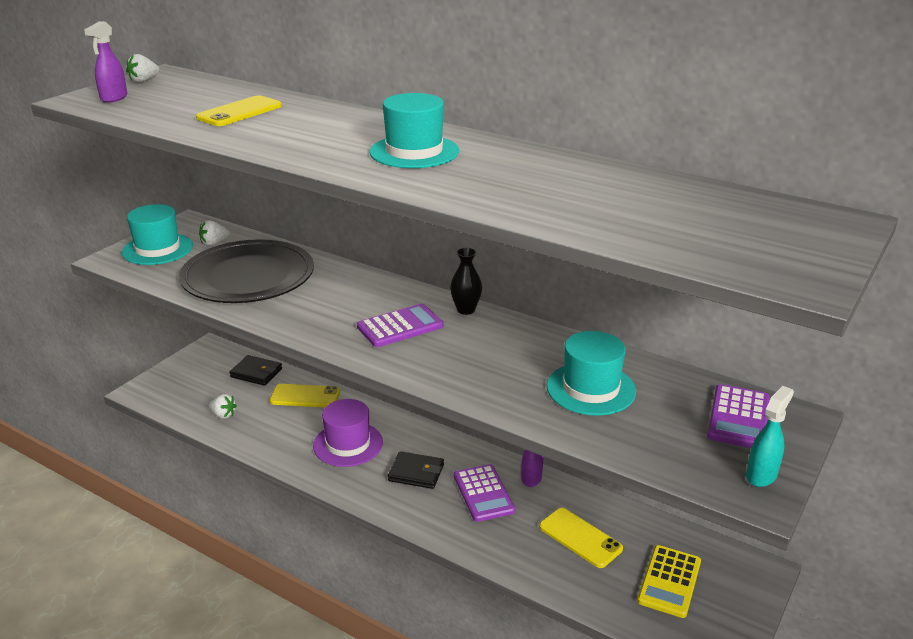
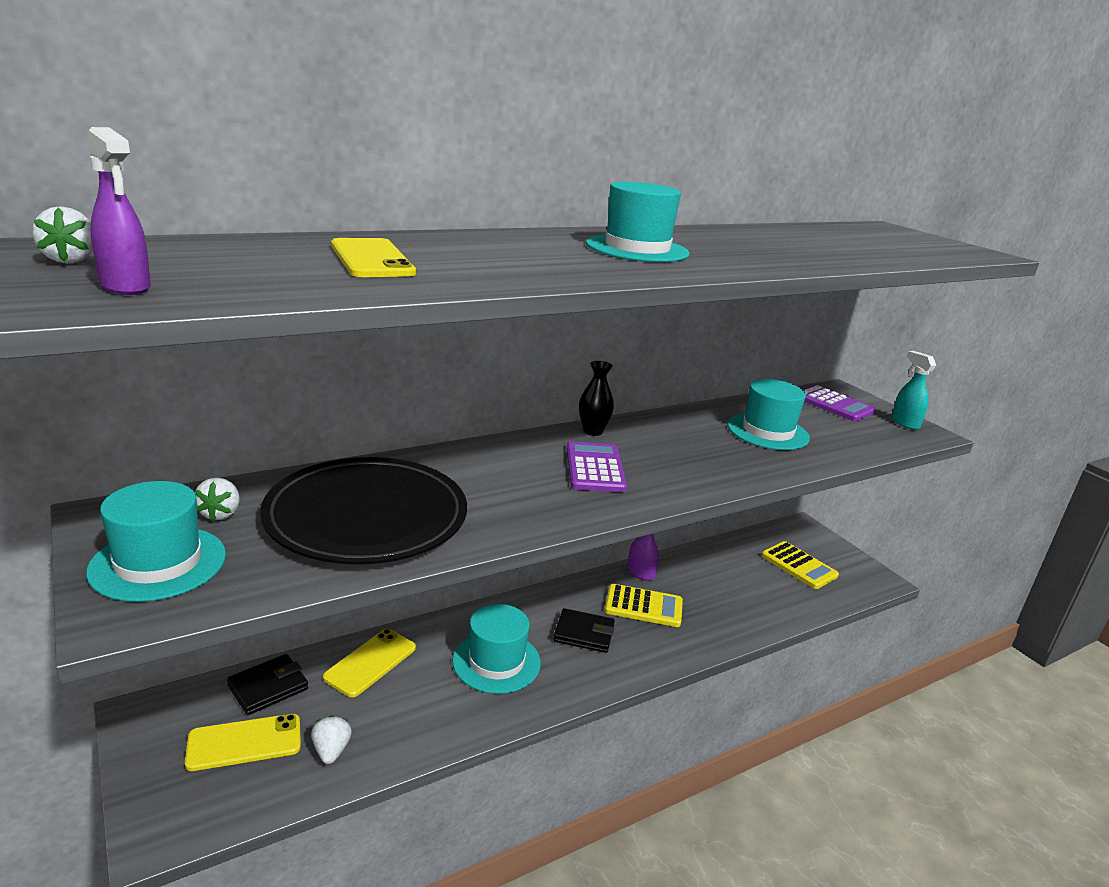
camera: 65 degrees left, 5 degrees down
(223, 415) = (331, 751): white strawberry -> white strawberry turned 60 degrees counterclockwise
(348, 444) = (496, 662): purple hat -> turquoise hat
(416, 473) = (584, 633): black wallet -> black wallet turned 60 degrees clockwise
(483, 493) = (643, 606): purple calculator -> yellow calculator
(580, 538) = (731, 582): yellow phone -> yellow phone (244, 742)

